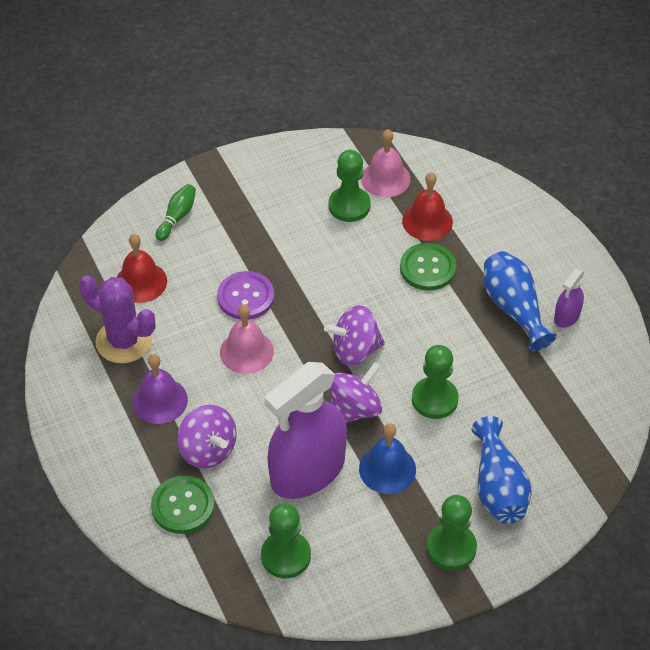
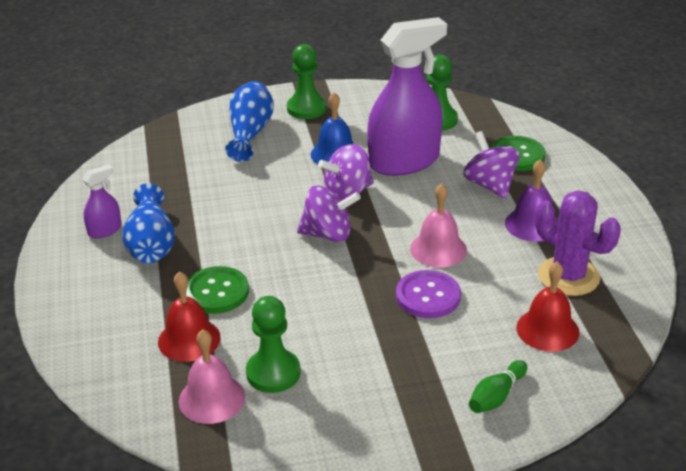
camera: 165 degrees left, 15 degrees down
(434, 399) = (270, 190): green pawn -> none

